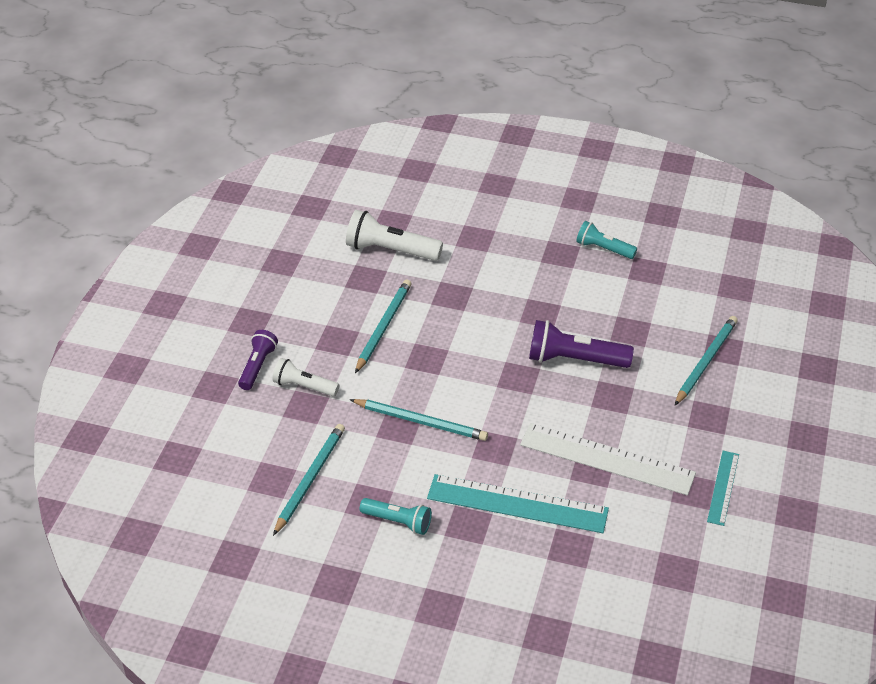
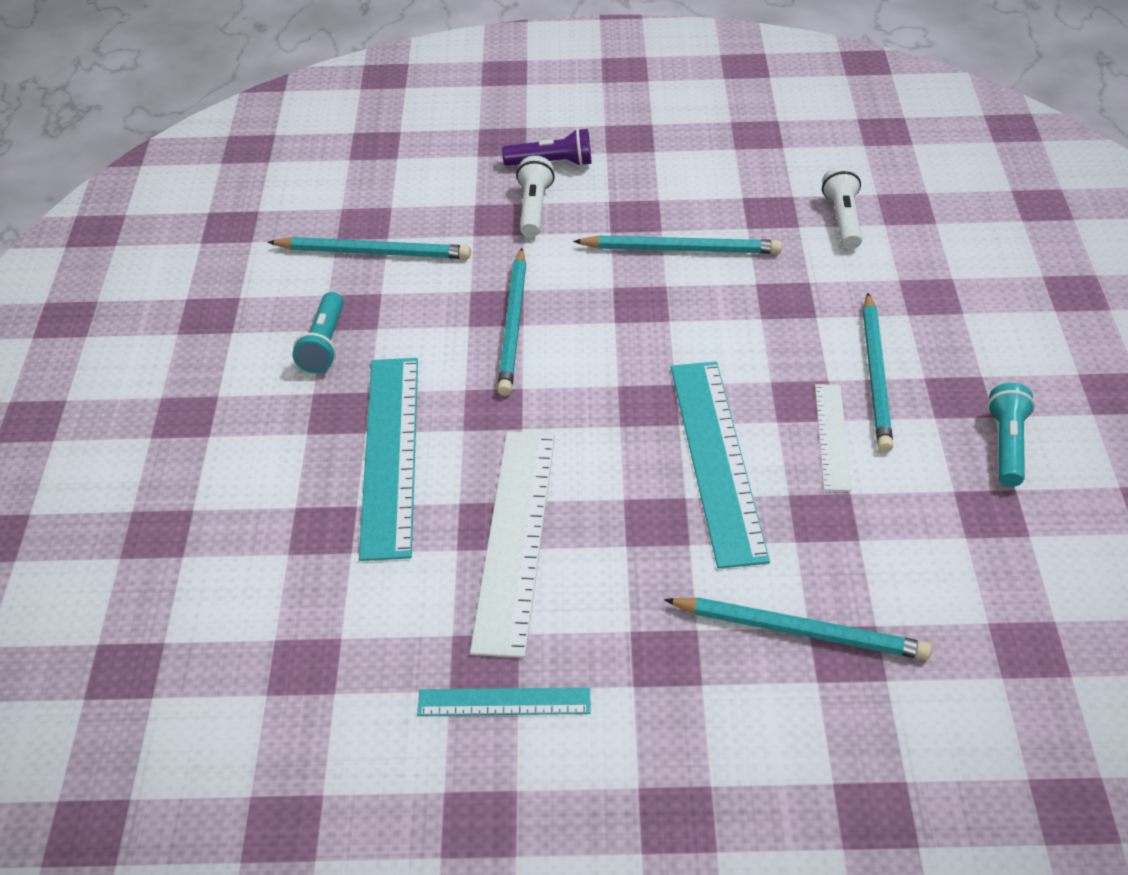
camera: 75 degrees right, 0 degrees up
(390, 250) = (843, 220): white flashlight -> white flashlight, size x0.63
(532, 279) = (876, 376): none -> turquoise pencil
(573, 310) = (832, 436): none -> white ruler
(574, 360) = (717, 459): purple flashlight -> turquoise ruler

